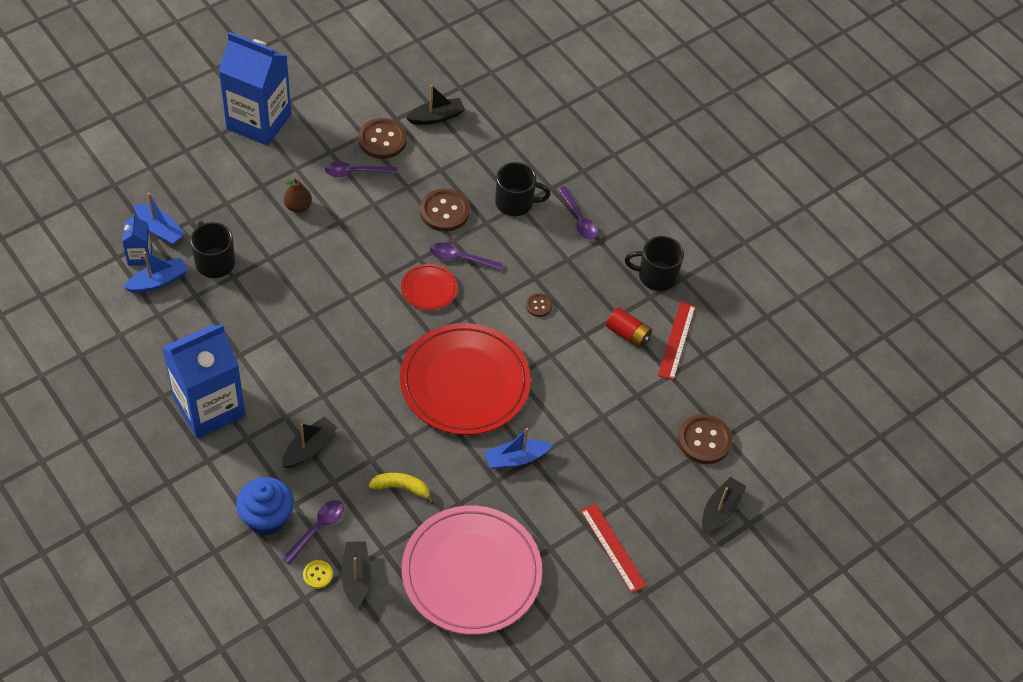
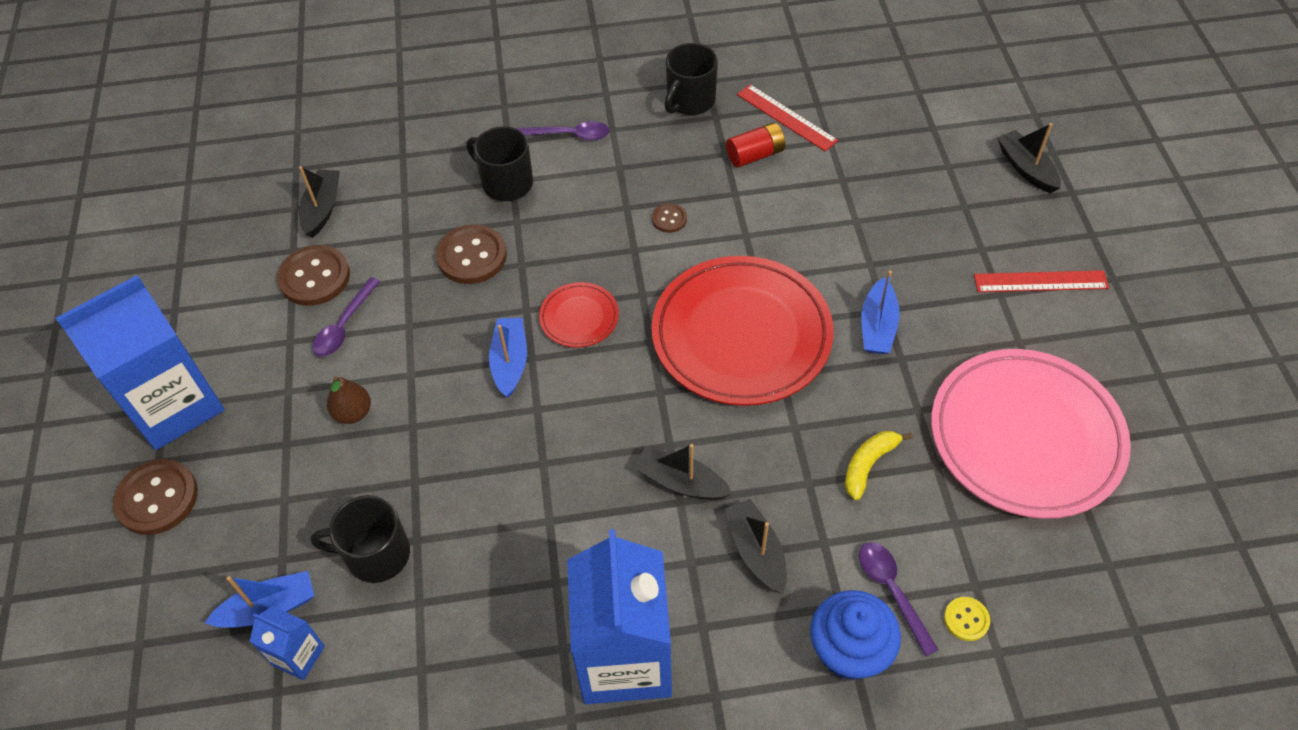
camera: 55 degrees left, 0 degrees up
(158, 281) = (361, 646): blue boat -> blue boat (510, 362)
(356, 577) = (986, 572): black boat -> black boat (681, 482)
(460, 258) = (552, 268): purple spoon -> none
(515, 202) = (506, 183): black mug -> black mug turned 90 degrees counterclockwise
(704, 440) = (930, 146): brown button -> brown button (157, 498)

